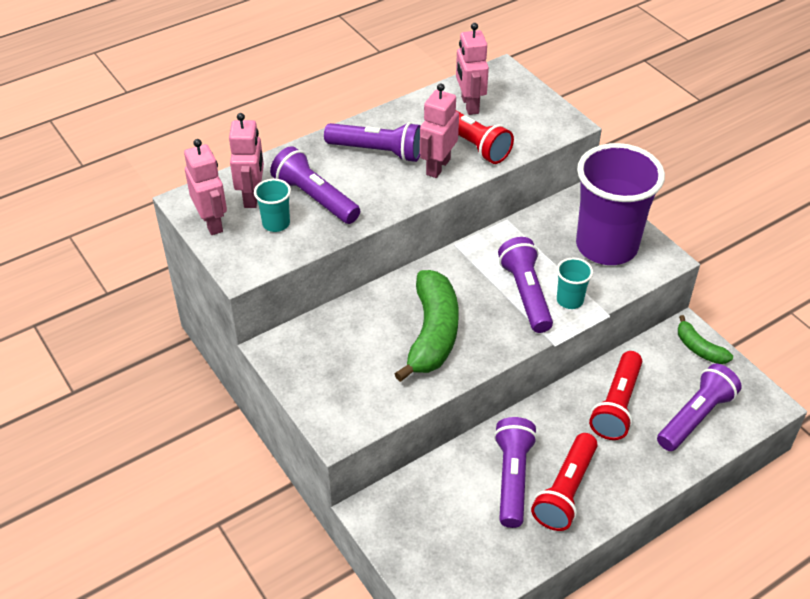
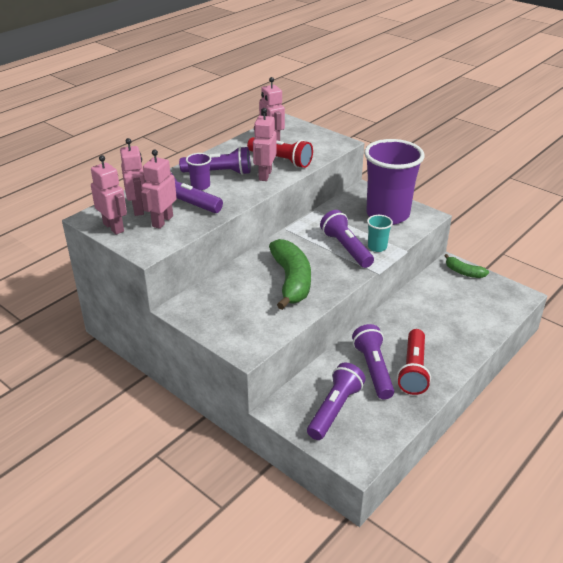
camera: 15 degrees left, 10 degrees down
(276, 224) = (162, 221): turquoise cup -> pink robot
(345, 171) = (200, 186): none -> purple cup
(616, 405) = (425, 313): red flashlight -> none
(695, 417) = (479, 310): purple flashlight -> purple flashlight (335, 409)

